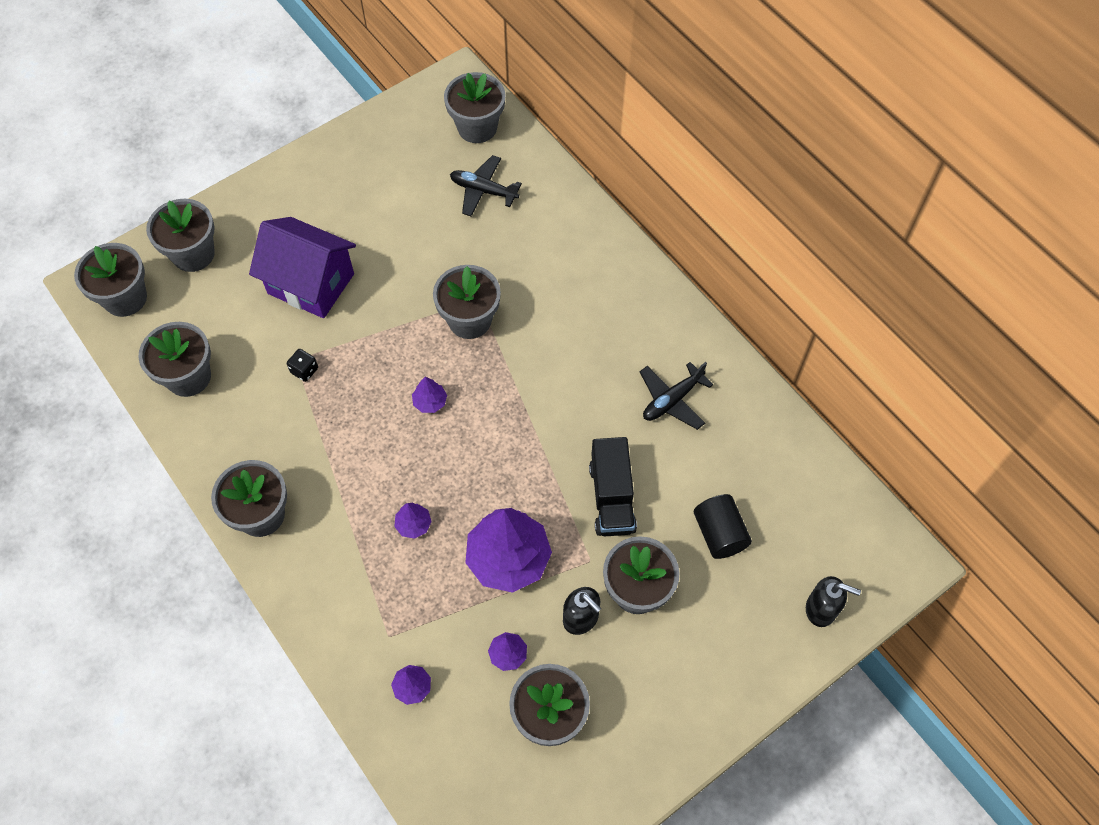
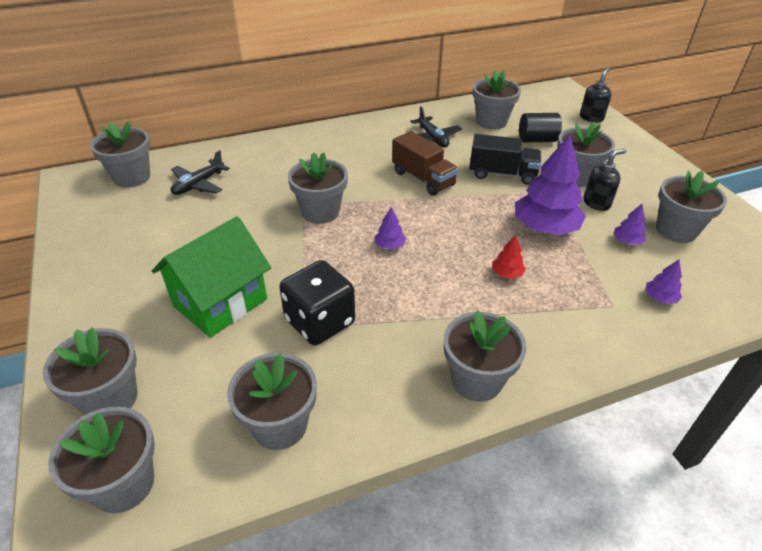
camera: 75 degrees left, 20 degrees down
(304, 370) = (320, 322): black dice -> black dice, size x2.38
(311, 284) = (220, 302): purple house -> green house
(413, 524) = (506, 273): purple tree -> red tree
(569, 408) = (423, 179): none -> brown truck
(749, 467) = (491, 121): none -> grey flower pot

